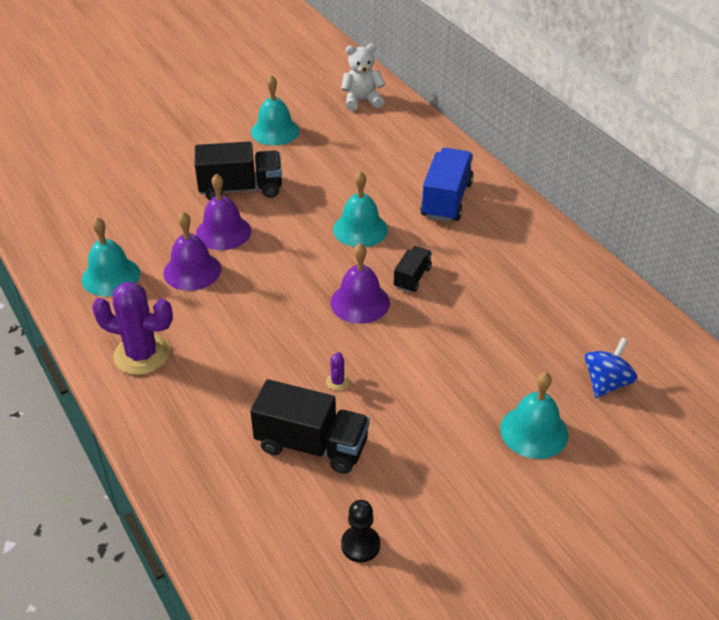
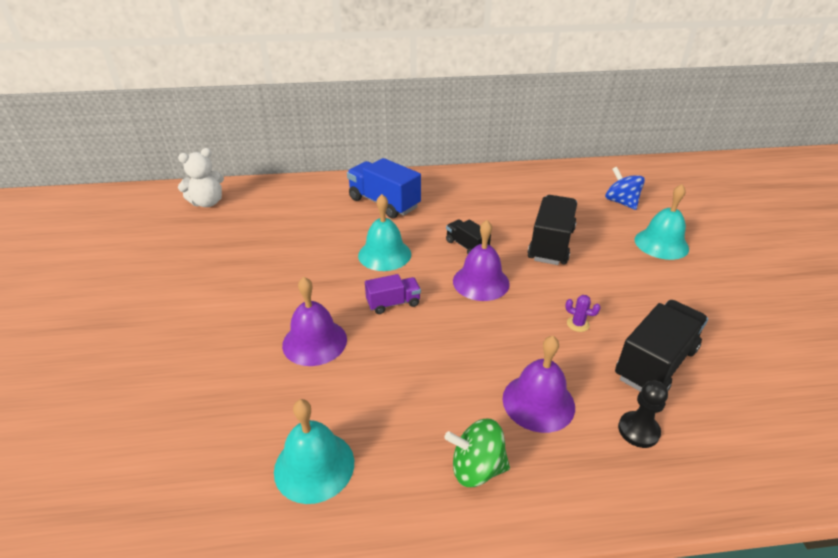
camera: 65 degrees left, 5 degrees down
(142, 355) = (476, 468): purple cactus -> green spinning top
(192, 271) = (359, 384): purple bell -> purple bell (538, 402)
(241, 189) = (256, 310): black truck -> black truck (551, 244)
(275, 131) = (189, 262): turquoise bell -> none
(294, 257) = (393, 303): none -> purple truck
(360, 545) = (778, 366): black pawn -> black pawn (638, 430)
(362, 101) = (207, 203): white teddy bear -> white teddy bear turned 135 degrees counterclockwise

